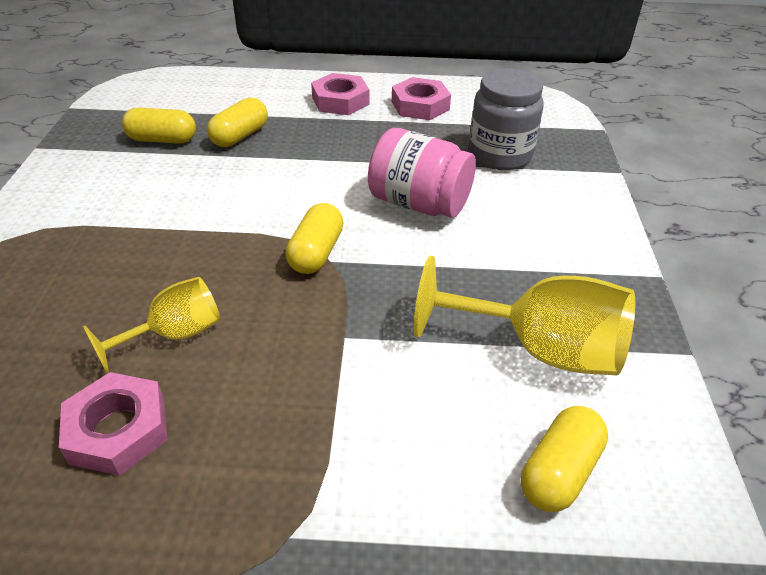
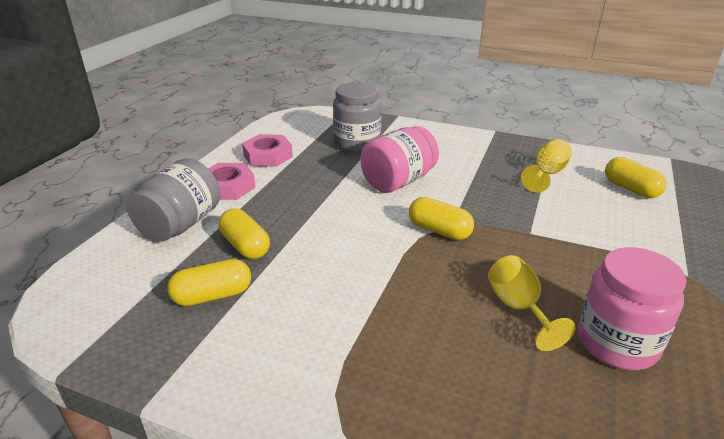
camera: 70 degrees left, 10 degrees down
(118, 430) = (617, 343): pink nut -> pink jar
(162, 140) = (212, 296): yellow capsule -> yellow capsule turned 45 degrees clockwise
(262, 97) = (181, 225): none -> grey jar
(538, 348) = (547, 174): yellow goblet -> yellow goblet, size x0.60

